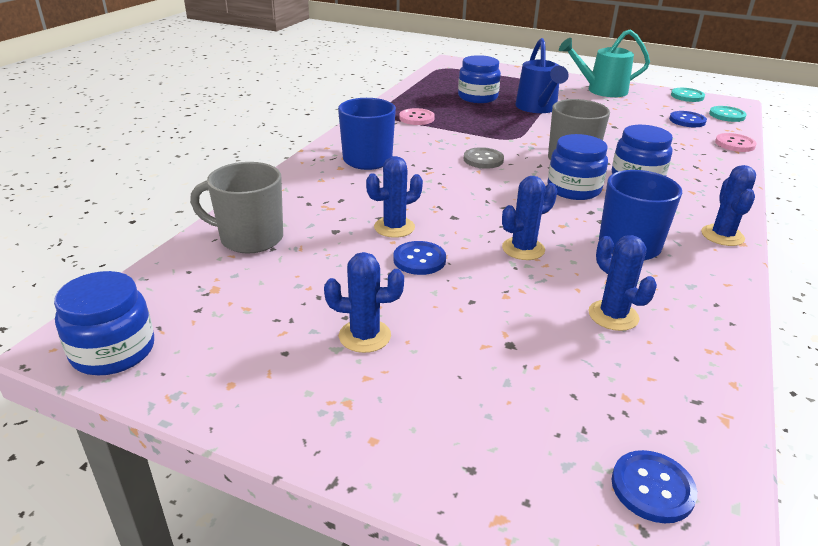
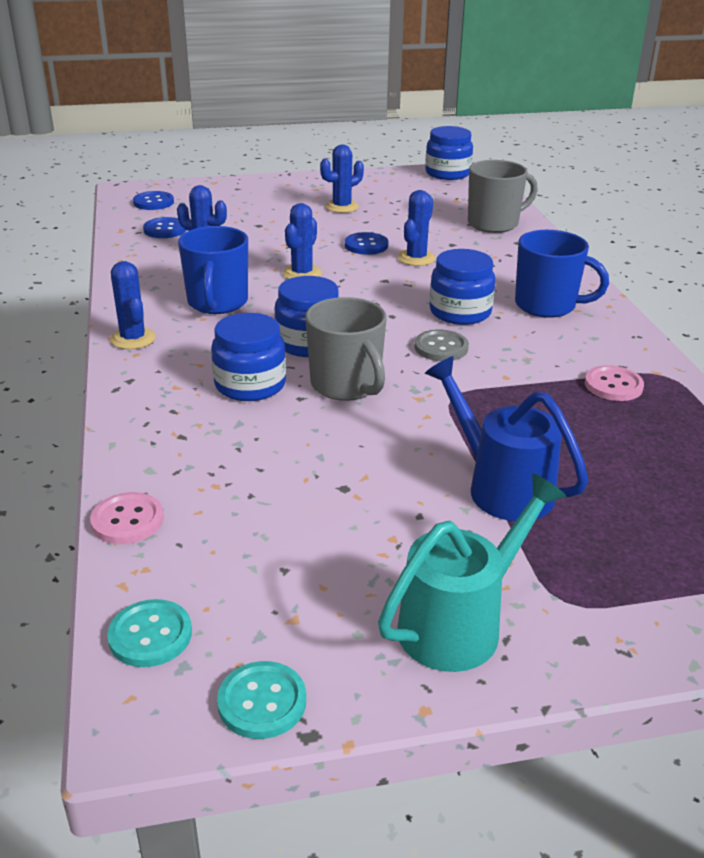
camera: 145 degrees right, 0 degrees up
(477, 97) = (623, 476): blue jar -> blue jar (460, 312)
(687, 120) = (228, 568): blue button -> blue button (165, 230)

